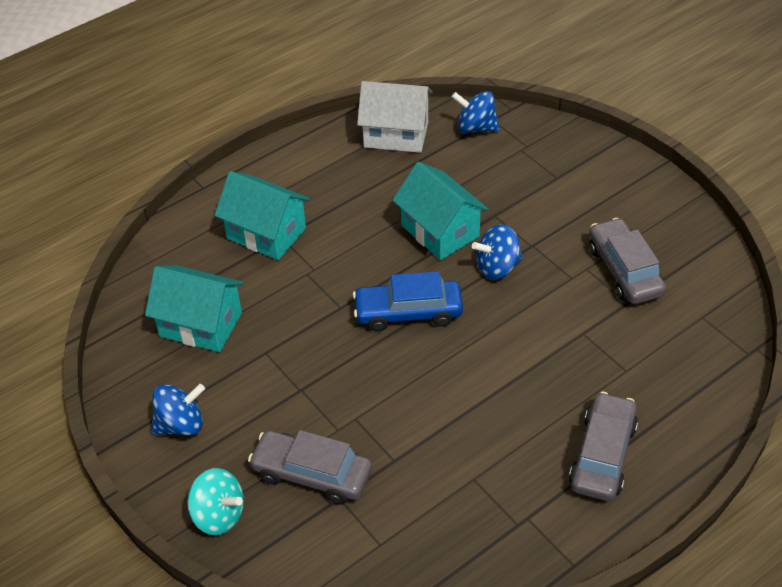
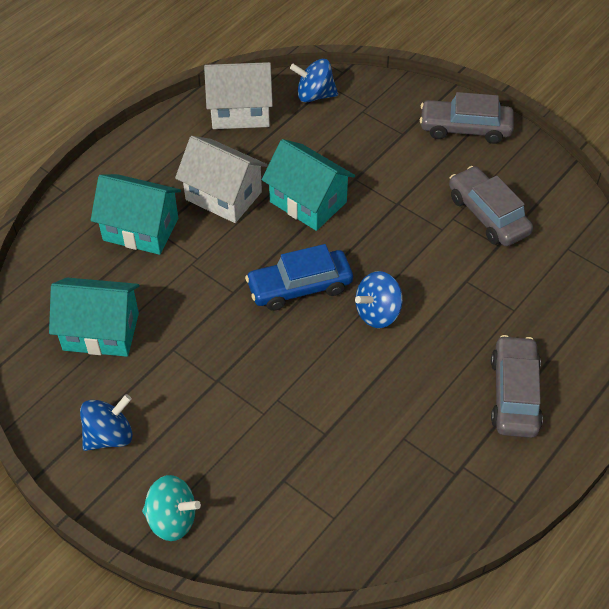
camera: 15 degrees left, 5 degrees up
(312, 474) = (251, 461): grey car -> grey car (465, 128)
(356, 213) = (223, 196): none -> white house
(497, 267) = (371, 229): blue spinning top -> blue spinning top (377, 313)

